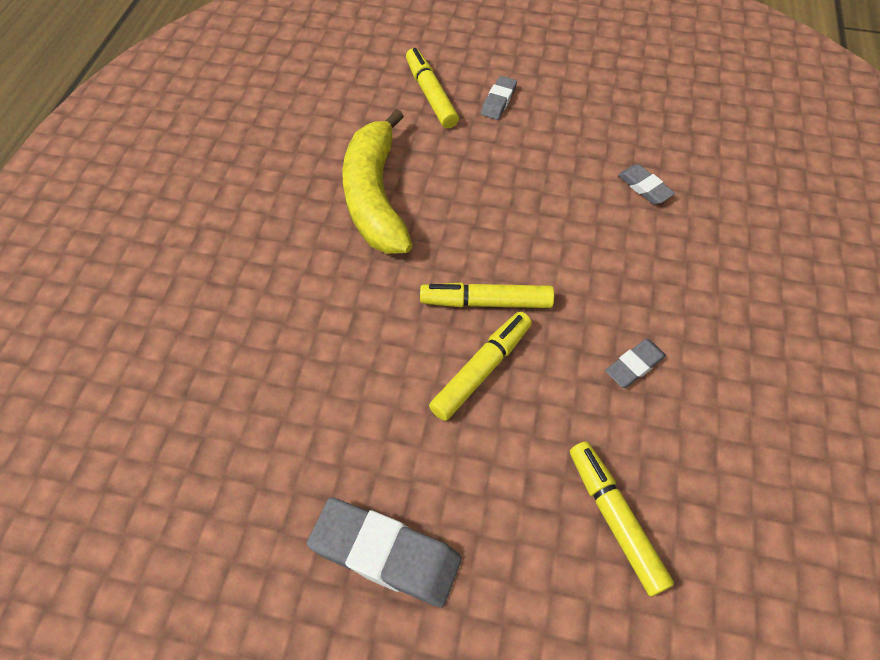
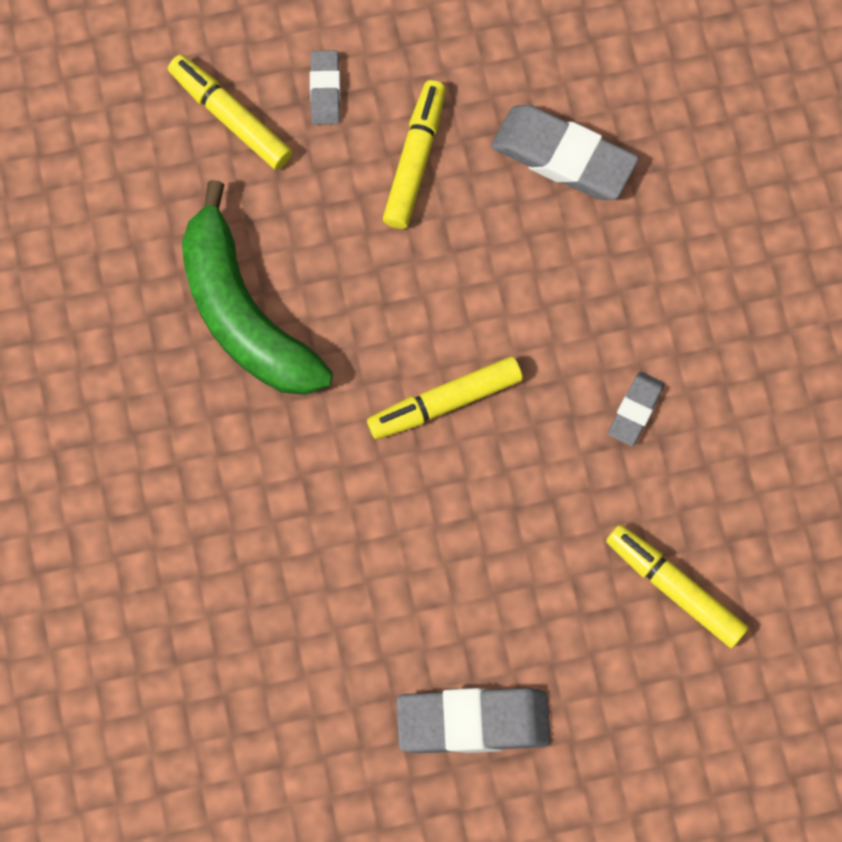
camera: 25 degrees left, 15 degrees up
(375, 196) = (244, 313): yellow banana -> green banana
(481, 370) = (477, 488): yellow marker -> yellow marker (415, 160)
(644, 187) = (563, 157): grey eraser -> grey eraser, size x1.86

